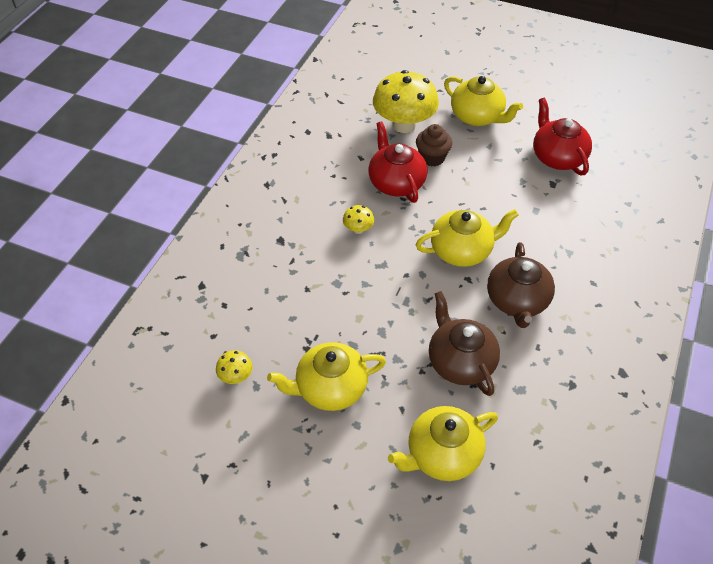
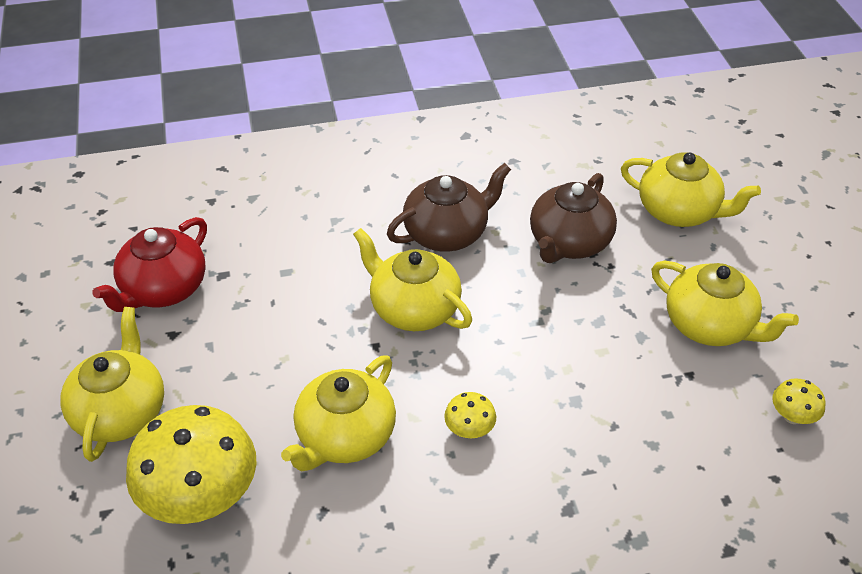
camera: 125 degrees left, 5 degrees down
(396, 183) = (345, 436): red teapot -> yellow teapot
(432, 158) = (258, 421): brown cupcake -> none

